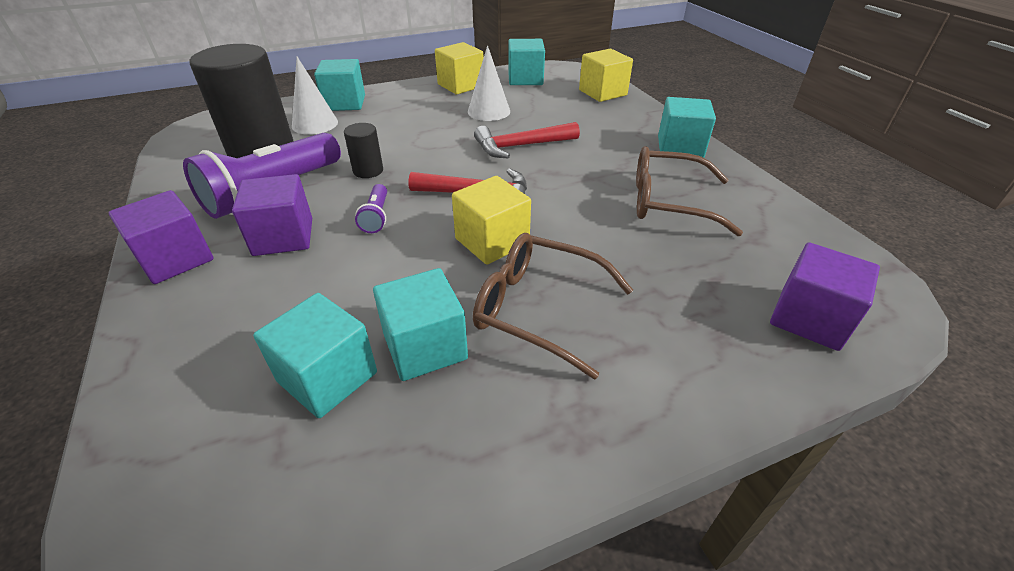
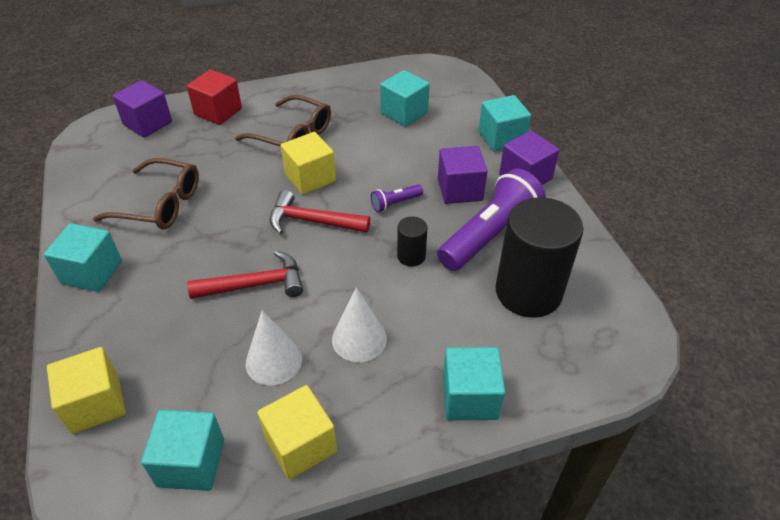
camera: 175 degrees left, 5 degrees up
(315, 124) = (492, 344): white cone -> white cone (359, 339)
(376, 217) = (395, 203): purple flashlight -> purple flashlight turned 120 degrees counterclockwise
(425, 346) = (357, 122): turquoise cube -> turquoise cube (501, 138)
(704, 354) = (218, 112): none -> red cube

